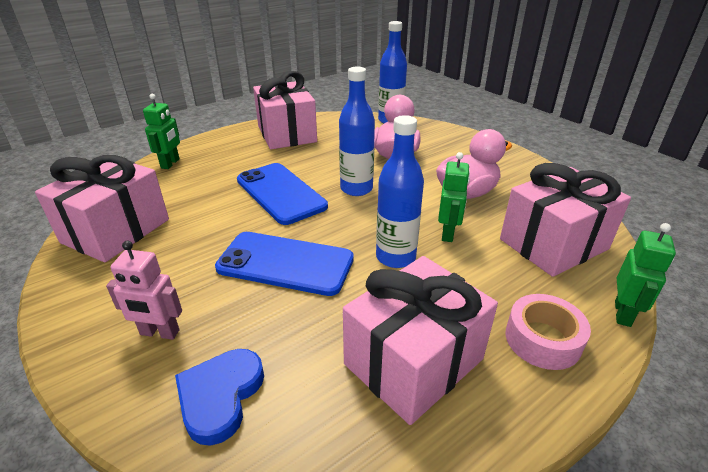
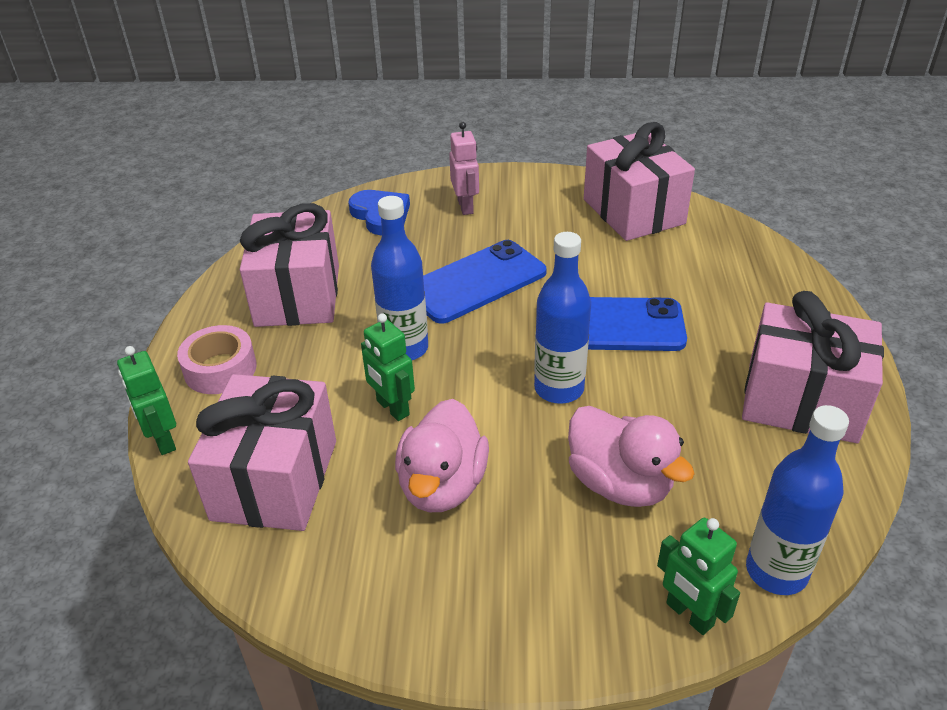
camera: 130 degrees right, 5 degrees up
(159, 333) = (466, 207): pink robot -> pink robot turned 120 degrees clockwise
(170, 163) = (770, 270): green robot -> green robot (689, 615)

